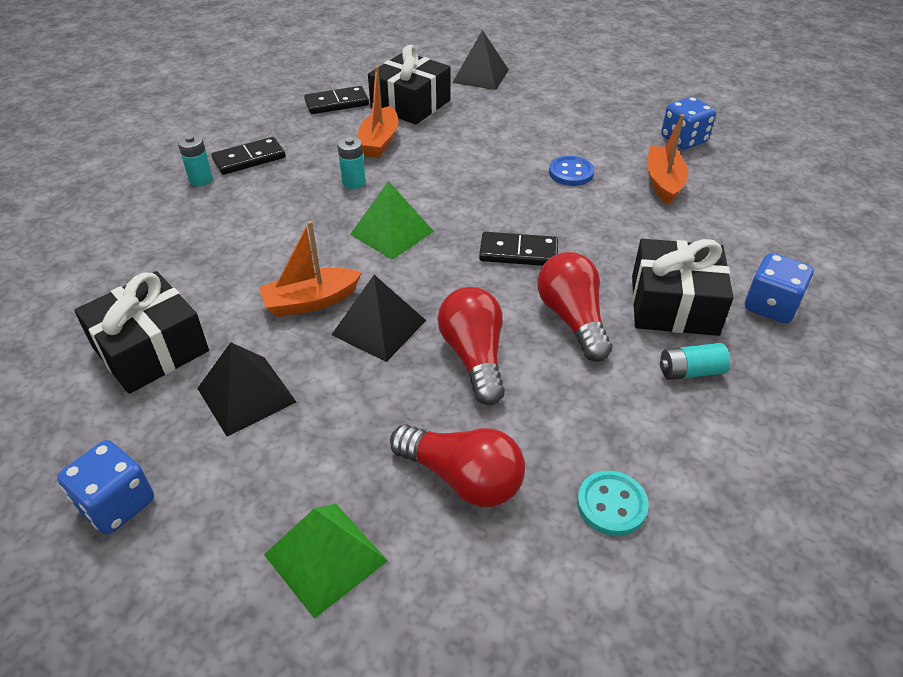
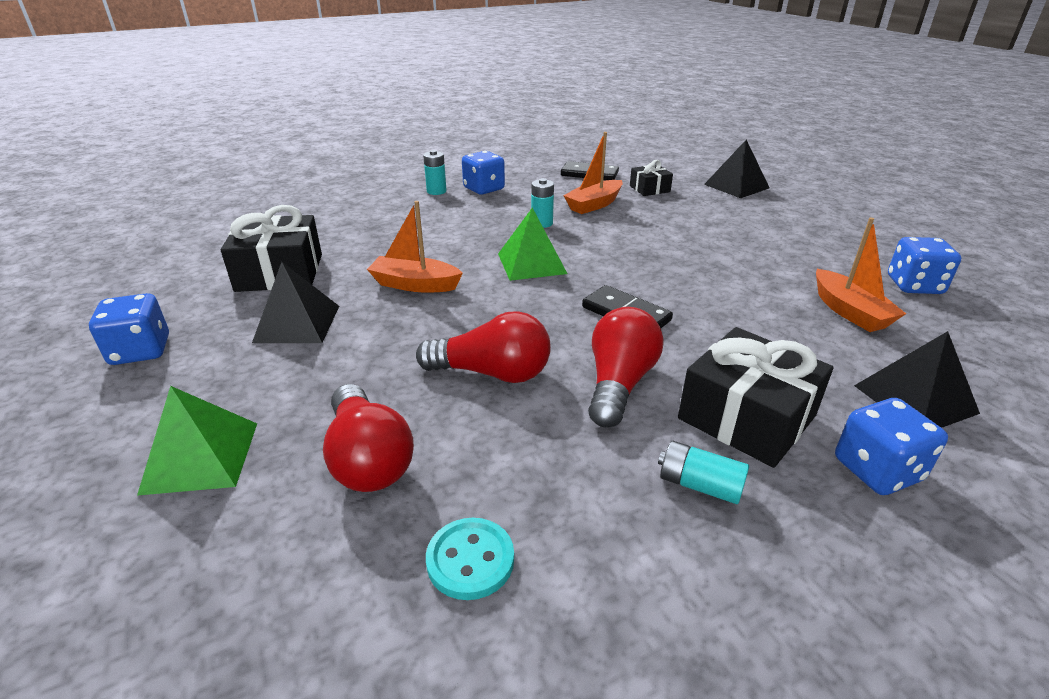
camera: 35 degrees right, 10 degrees down
(249, 159) = (484, 189): black domino -> blue dice
(379, 327) = (442, 320): black pyramid -> black pyramid (915, 399)
(410, 104) = (649, 189): black gift -> black gift, size x0.54
(474, 357) = (492, 373): red light bulb -> red light bulb turned 75 degrees clockwise
(571, 173) = (749, 274): blue button -> none
(663, 182) = (849, 311): orange boat -> orange boat turned 120 degrees clockwise

